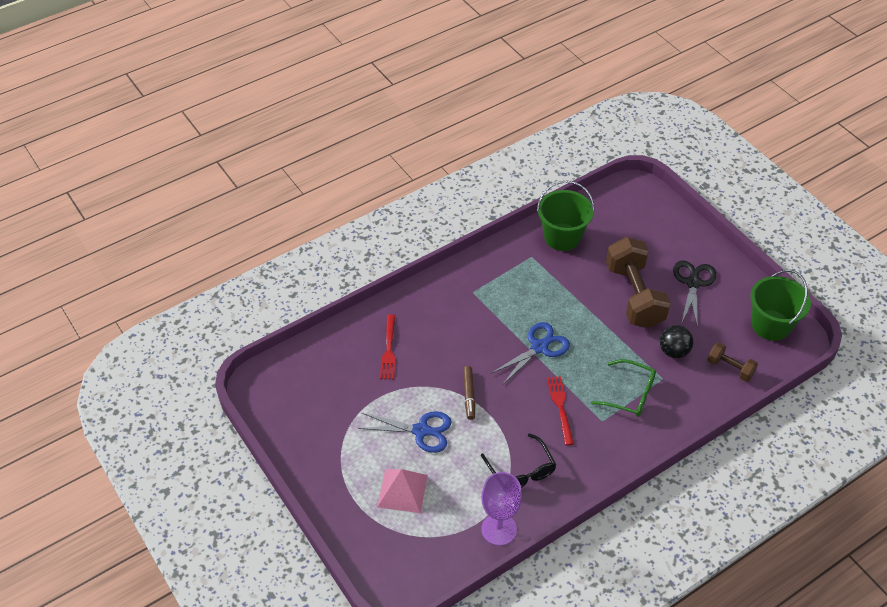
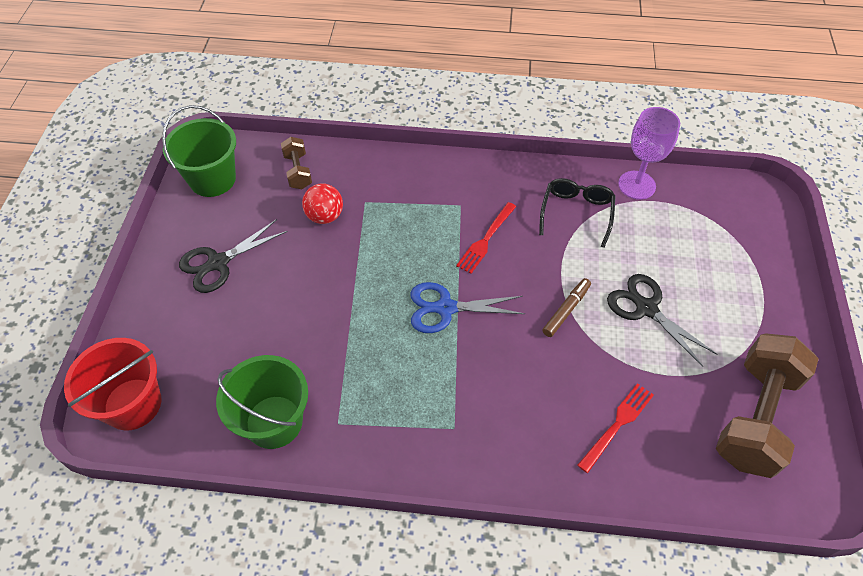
camera: 140 degrees left, 5 degrees up
(402, 490) = (706, 267): pink pyramid -> none
(421, 430) = (646, 308): blue scissors -> black scissors
(630, 394) = (410, 208): green glasses -> none
(634, 295) = (289, 292): brown dumbbell -> brown dumbbell (755, 416)
(636, 200) = (133, 404): none -> red bucket
(673, 351) = (325, 216): black ball -> red ball

